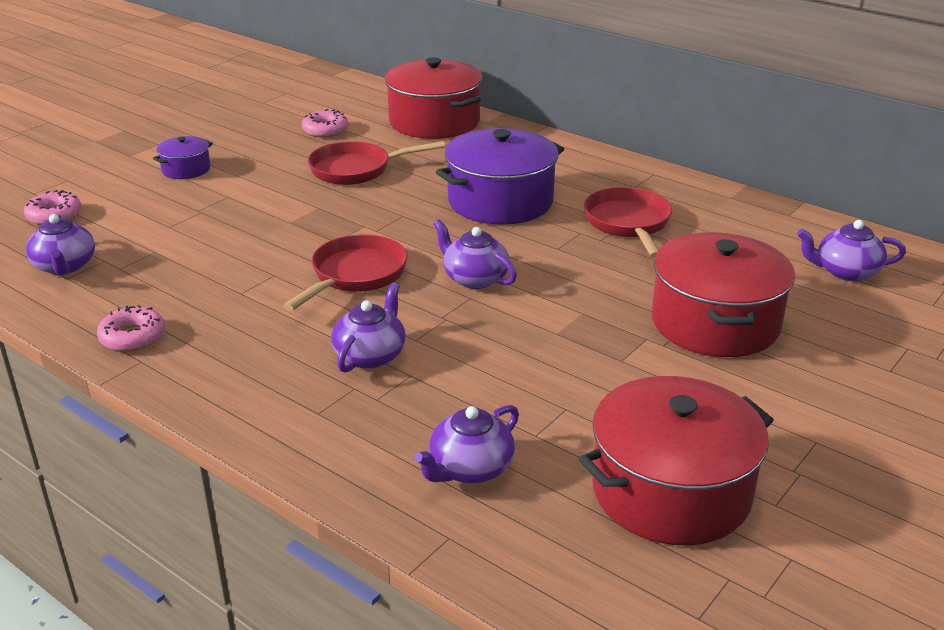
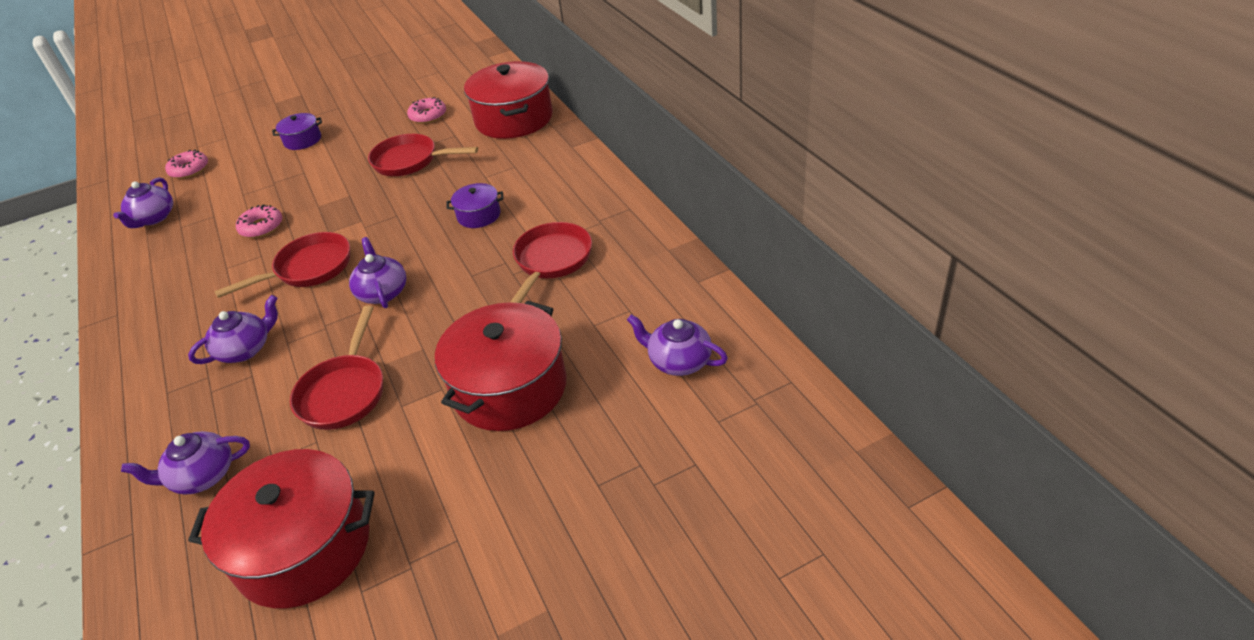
camera: 30 degrees right, 10 degrees up
(132, 337) = (131, 292): pink donut -> pink donut (261, 227)
(500, 201) = (479, 215): purple pot -> purple pot, size x0.48
(543, 364) = (344, 392): none -> red pan

